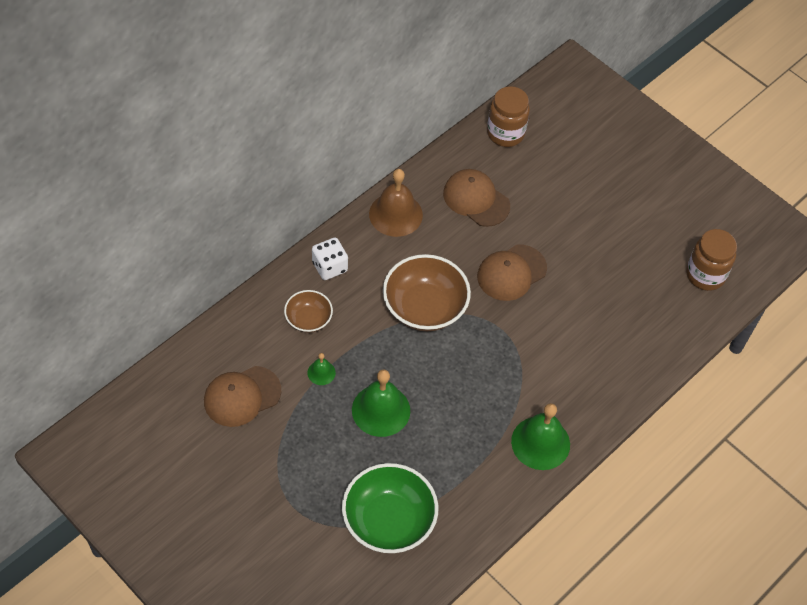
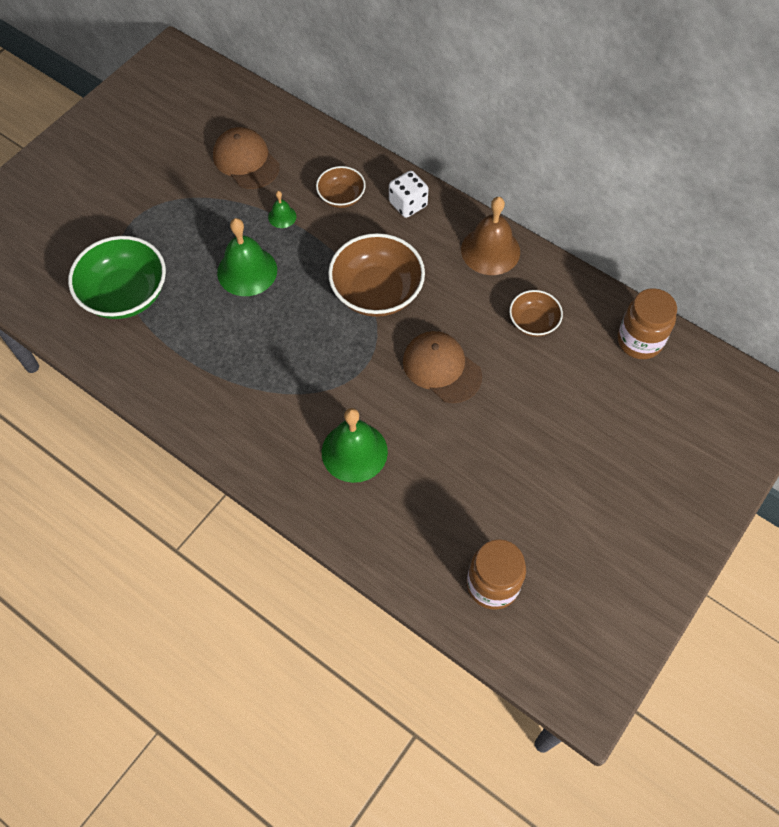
camera: 85 degrees right, 5 degrees up
(476, 199) = (533, 322): brown cap -> brown bowl
(540, 443) = (227, 419): green bell -> green bell (354, 452)

